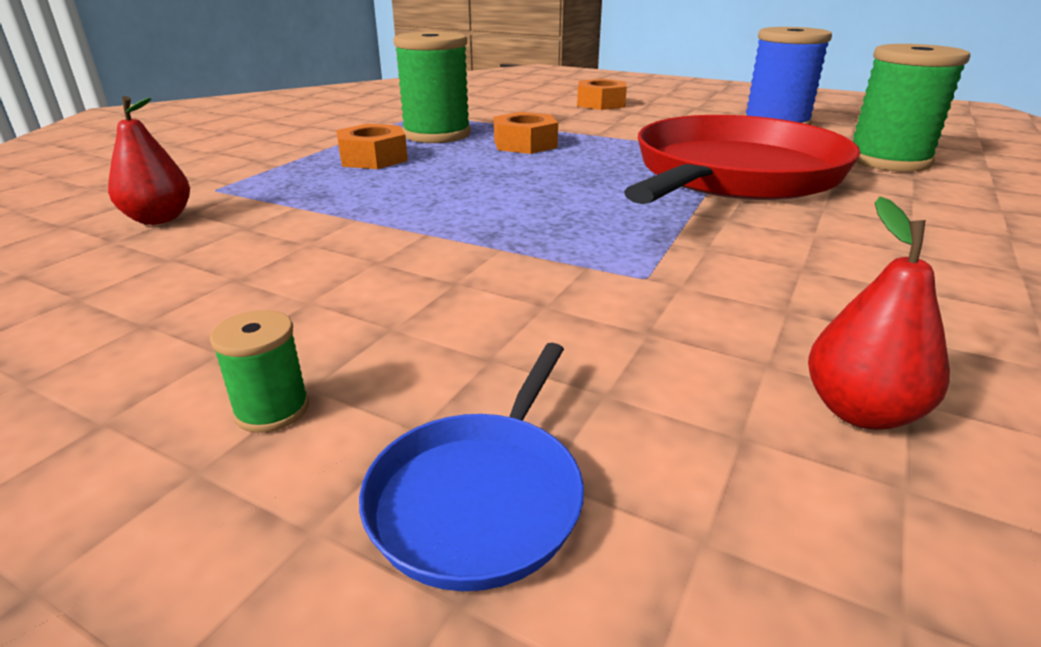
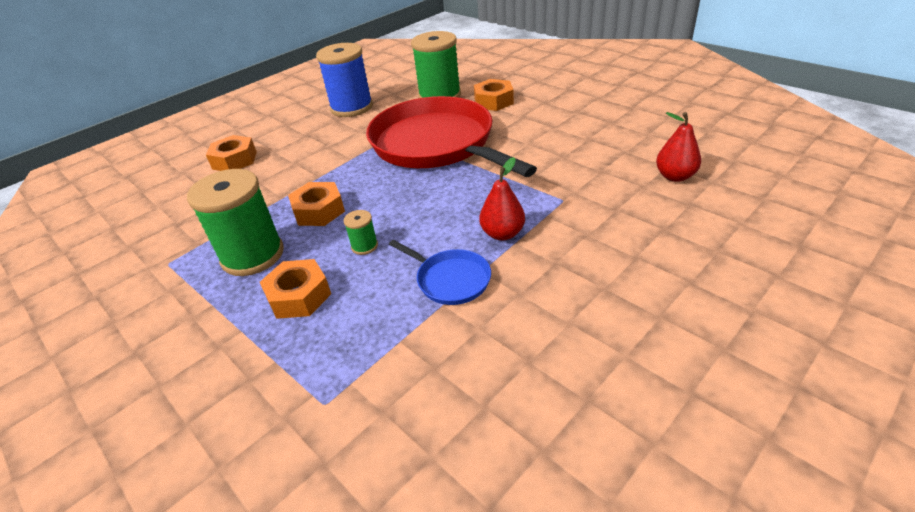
camera: 70 degrees left, 10 degrees up
(159, 219) = (391, 432): red pear -> red pear (502, 234)
(272, 410) = (679, 328): green spool -> green spool (364, 246)
(480, 498) = (730, 267): blue pan -> blue pan (450, 280)
(934, 195) = (493, 101): none -> orange nut

